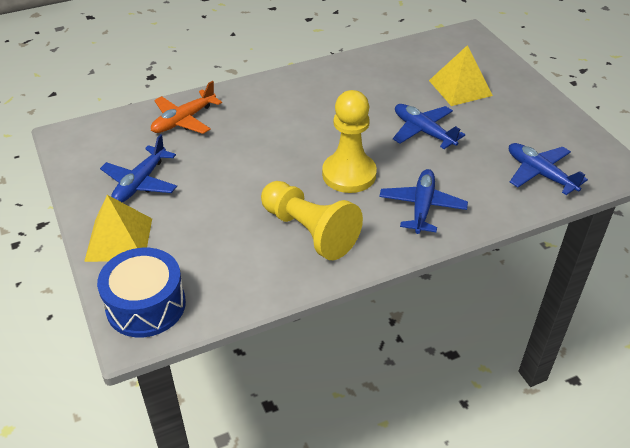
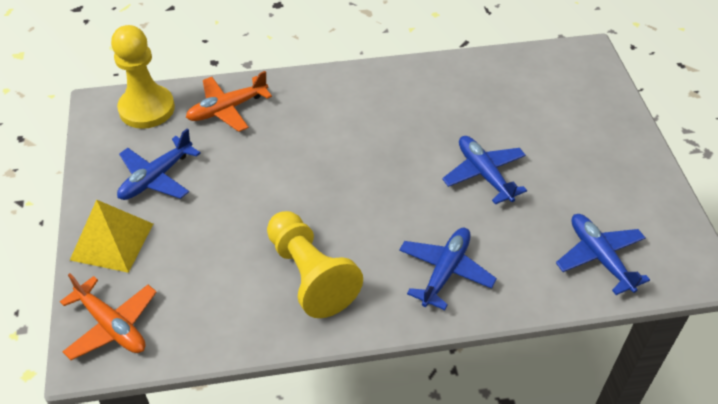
camera: 15 degrees right, 5 degrees up
(146, 305) = (112, 326): blue drum -> orange plane
(349, 174) = (379, 213): yellow pawn -> yellow pawn (147, 109)
(460, 88) = (549, 124): yellow pyramid -> none

